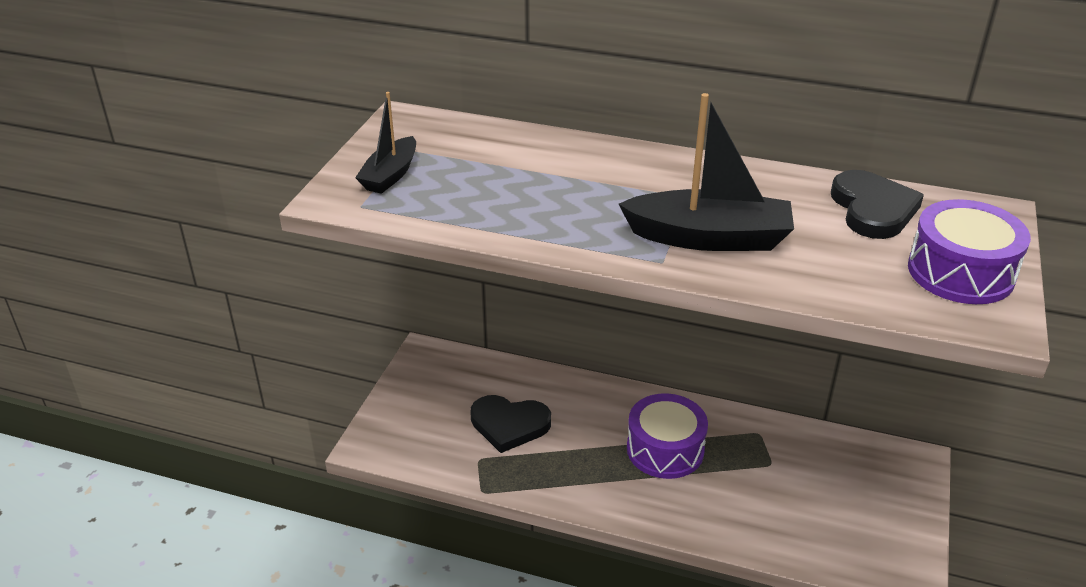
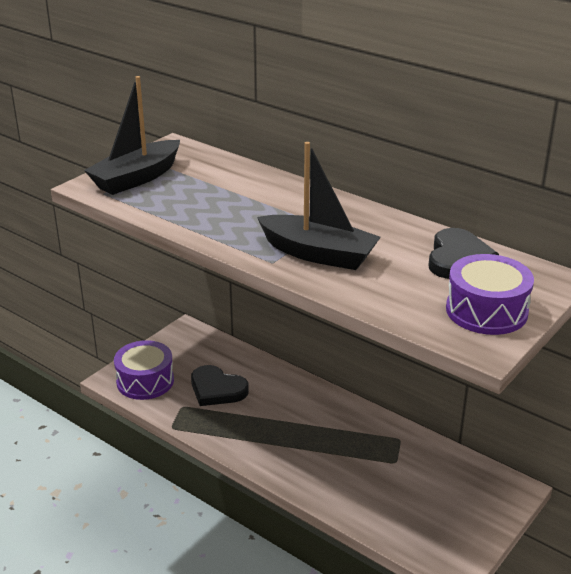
camera: 20 degrees right, 5 degrees down
(390, 175) = (136, 178): black boat -> black boat, size x1.67
(665, 449) = (320, 432): purple drum -> purple drum (145, 381)

